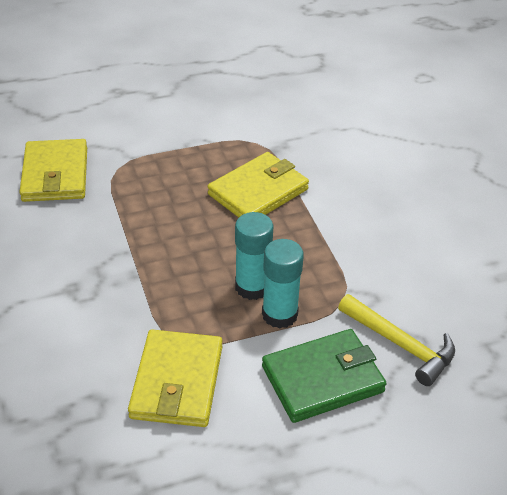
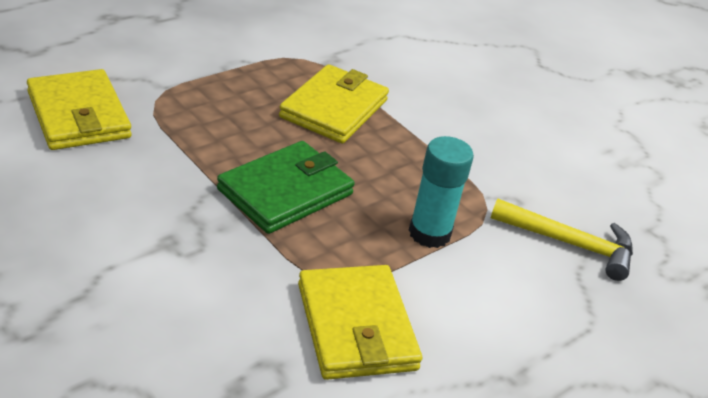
camera: 25 degrees left, 5 degrees down
(252, 287) = (383, 209): turquoise glue stick -> none
(322, 379) = (512, 293): green wallet -> green wallet (285, 192)

